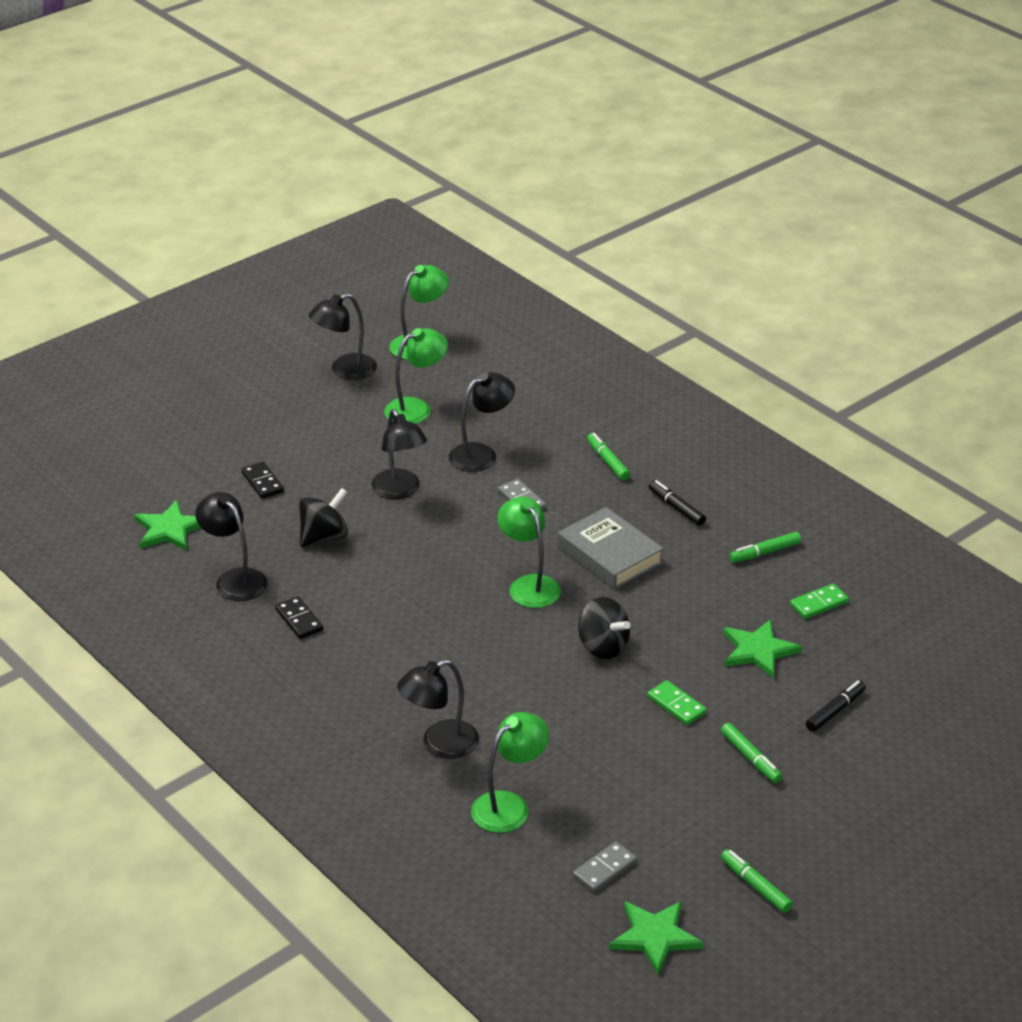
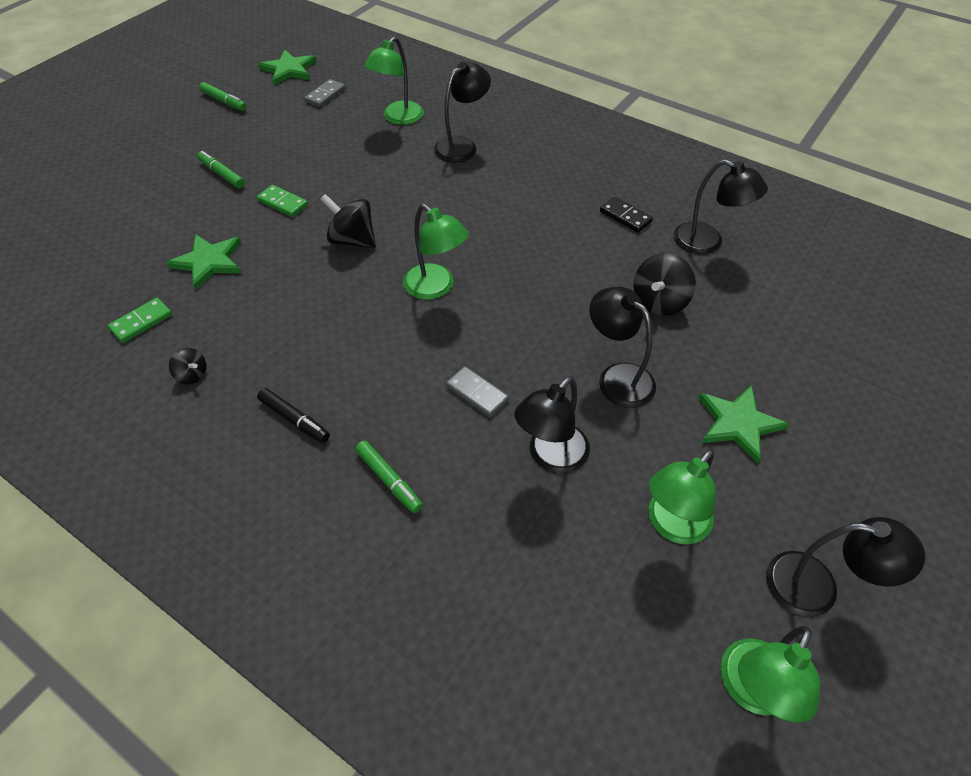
camera: 165 degrees right, 15 degrees up
(169, 529) = (809, 281): green star -> green star (738, 423)
(262, 482) = (769, 357): black domino -> none
(345, 370) = (817, 587): black lamp -> black lamp turned 60 degrees clockwise
(609, 555) = (362, 338): grey book -> none
(764, 552) = (192, 375): green marker -> black spinning top
(835, 711) = (146, 221): black marker -> none

